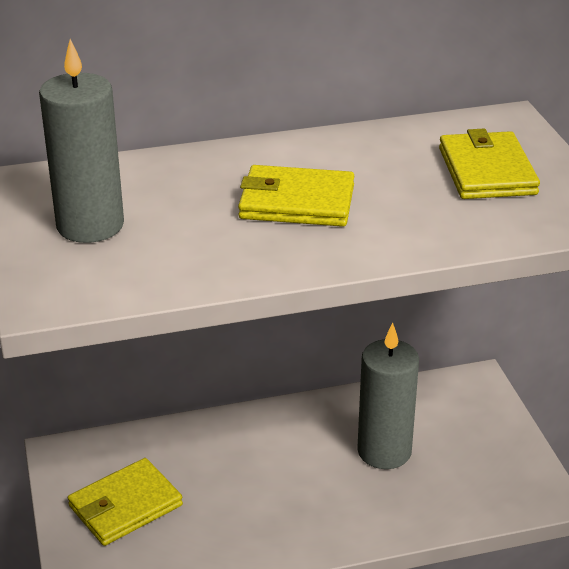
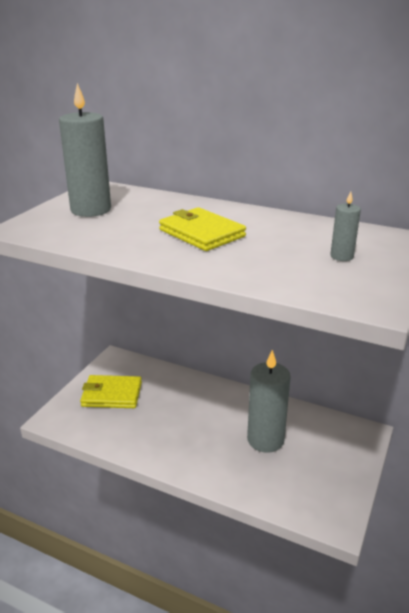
camera: 40 degrees right, 5 degrees down
(487, 171) = (341, 256): yellow wallet -> grey candle

